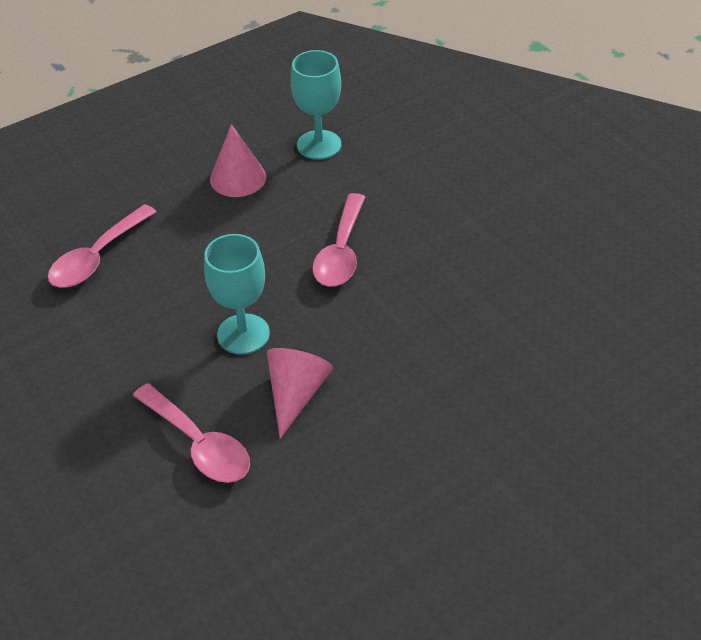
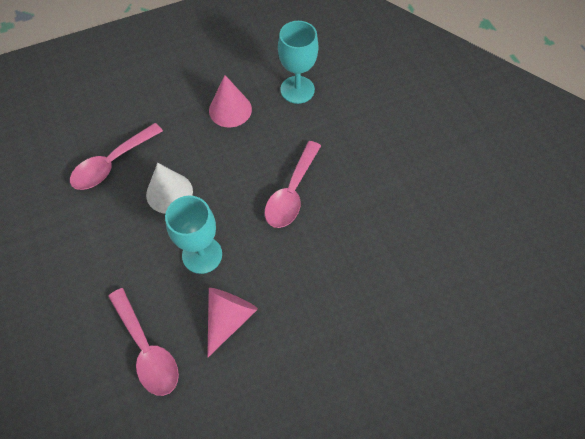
camera: 10 degrees right, 15 degrees up
(182, 276) = (169, 193): none -> white cone

